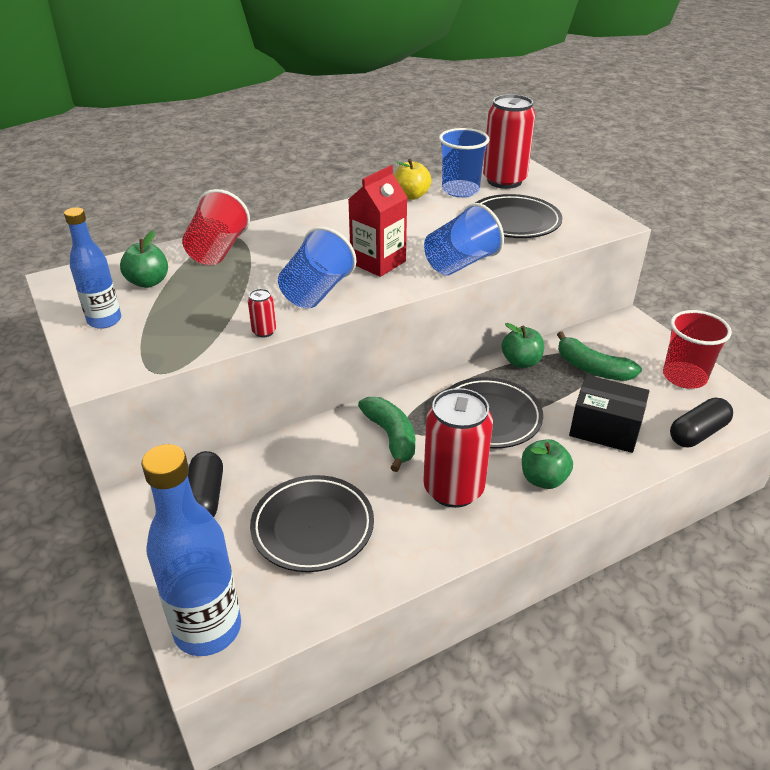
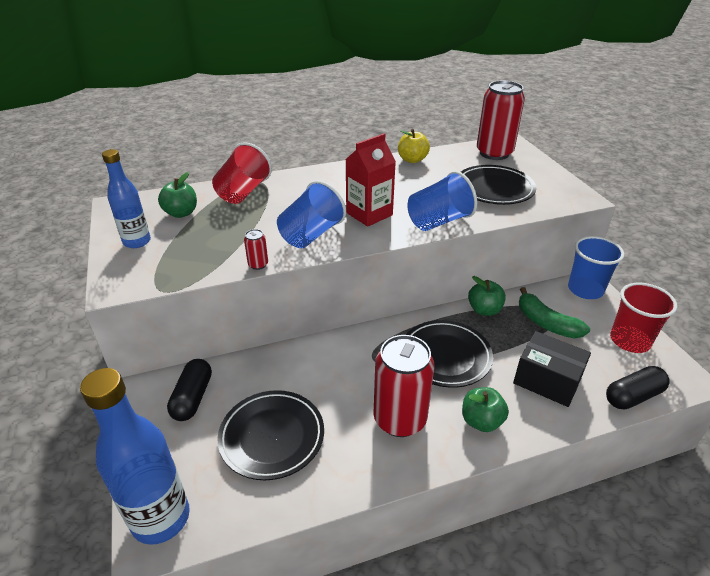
camera: 10 degrees right, 0 degrees up
(391, 437) = (358, 364): green banana -> none
(460, 190) = (455, 158): blue cup -> blue cup (585, 290)

